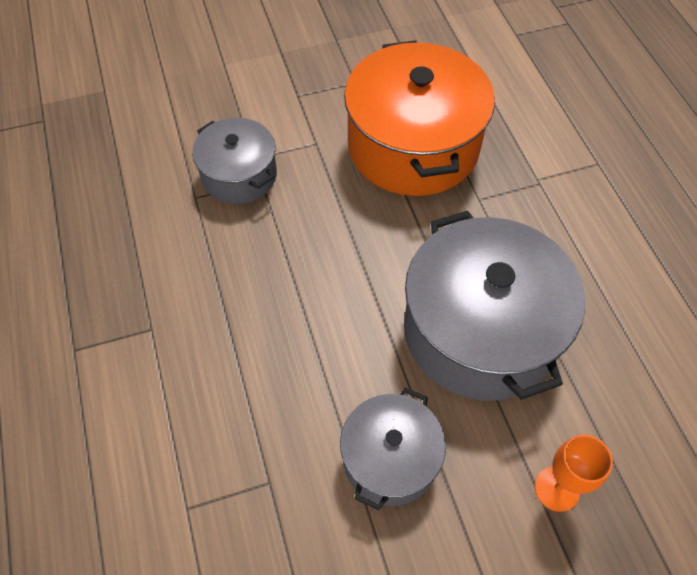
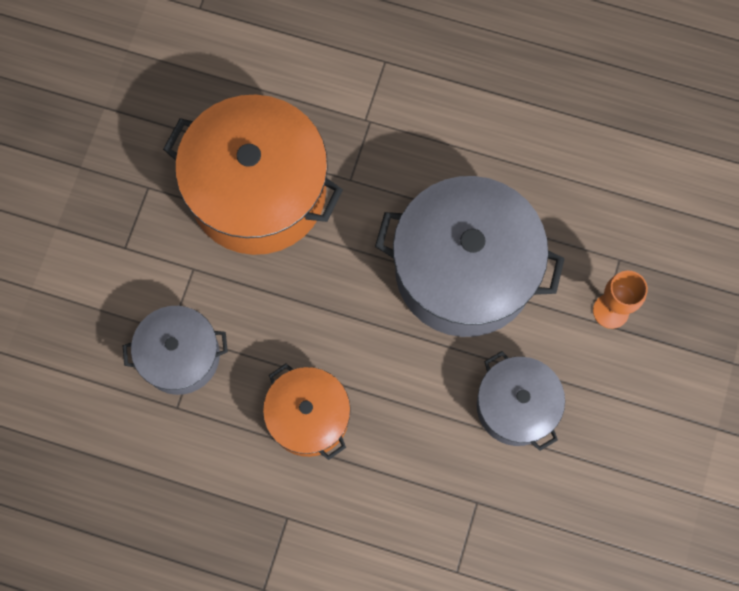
camera: 55 degrees left, 15 degrees up
(253, 291) = (308, 417): none -> orange pot

